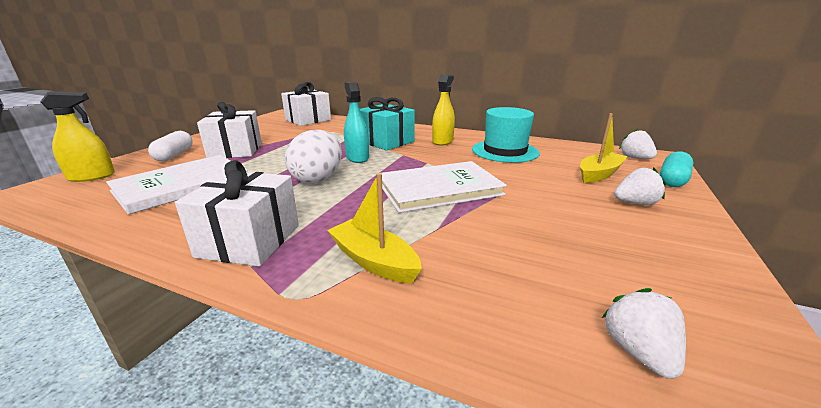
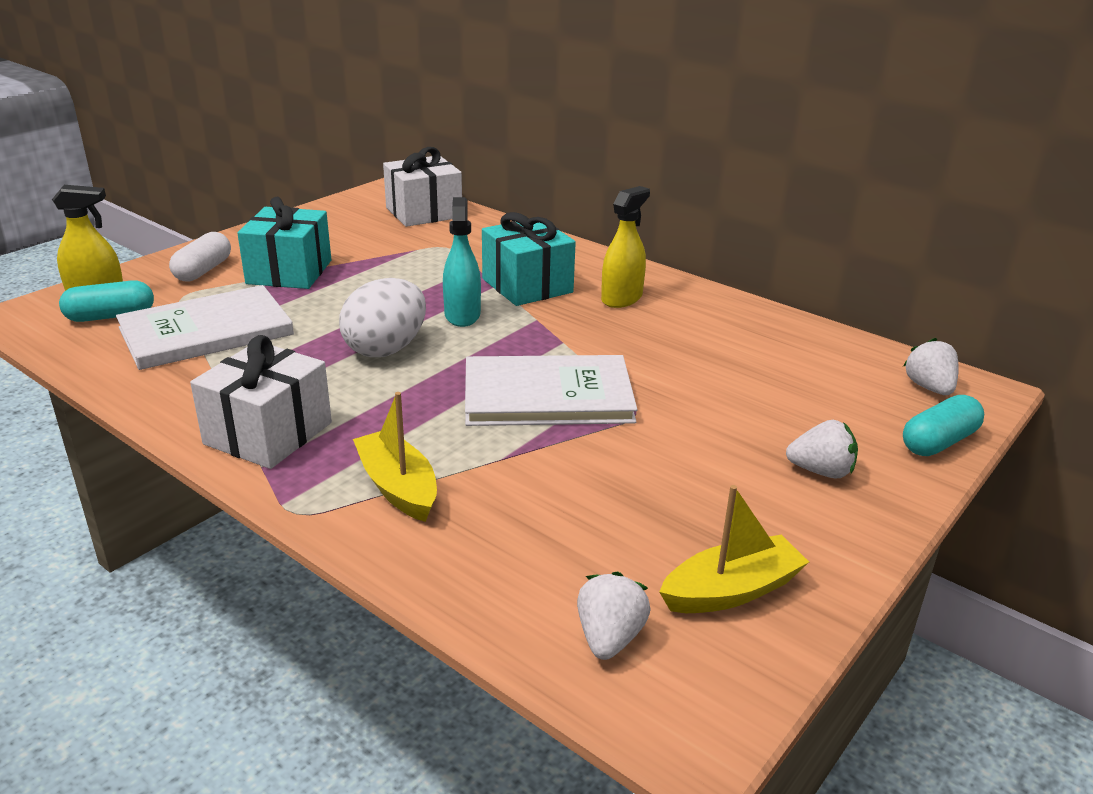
camera: 15 degrees right, 5 degrees up
(103, 186) = (111, 316): none -> turquoise capsule
(235, 150) = (289, 272): white gift -> turquoise gift
(505, 151) = (711, 337): turquoise hat -> none
(599, 174) = (824, 410): yellow boat -> yellow boat (731, 591)

